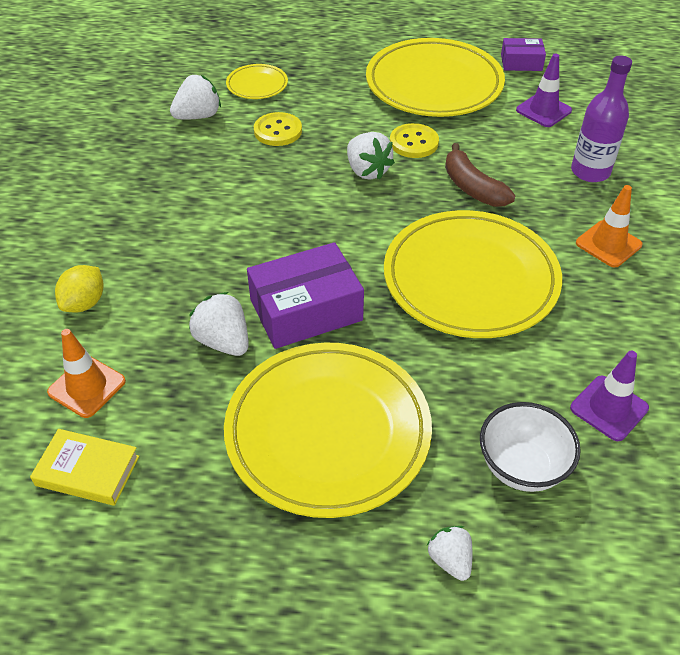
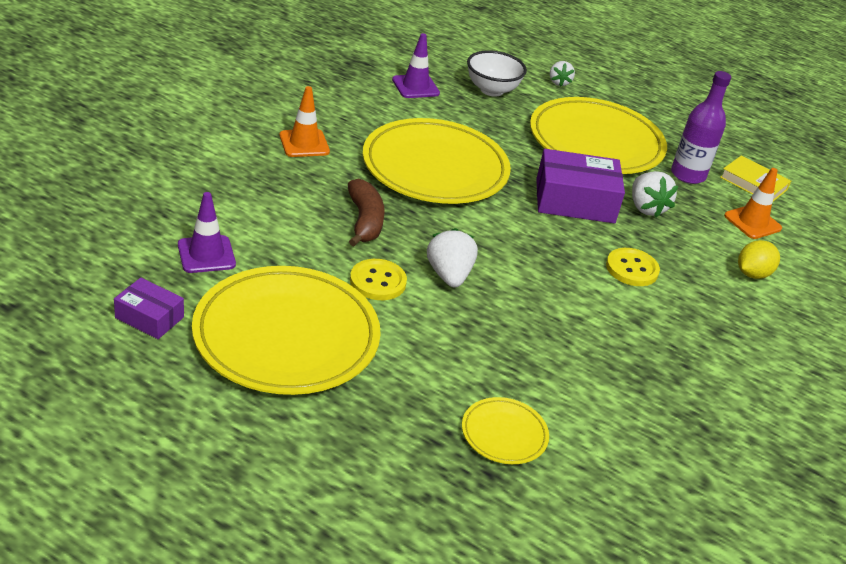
camera: 160 degrees left, 10 degrees down
(198, 116) = (599, 418): white strawberry -> none
(278, 131) = (513, 357): yellow button -> yellow button (632, 269)
(590, 171) = (244, 189): purple bottle -> purple bottle (688, 175)

